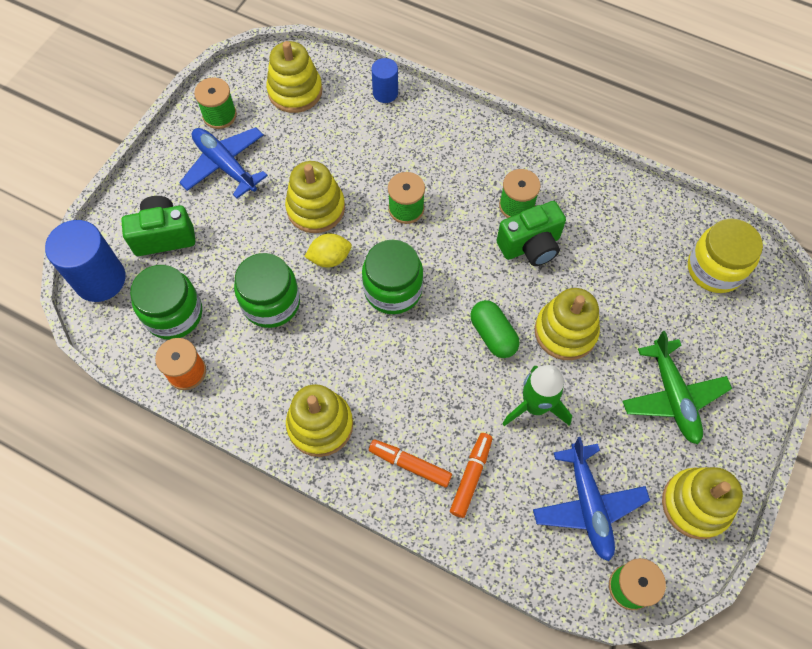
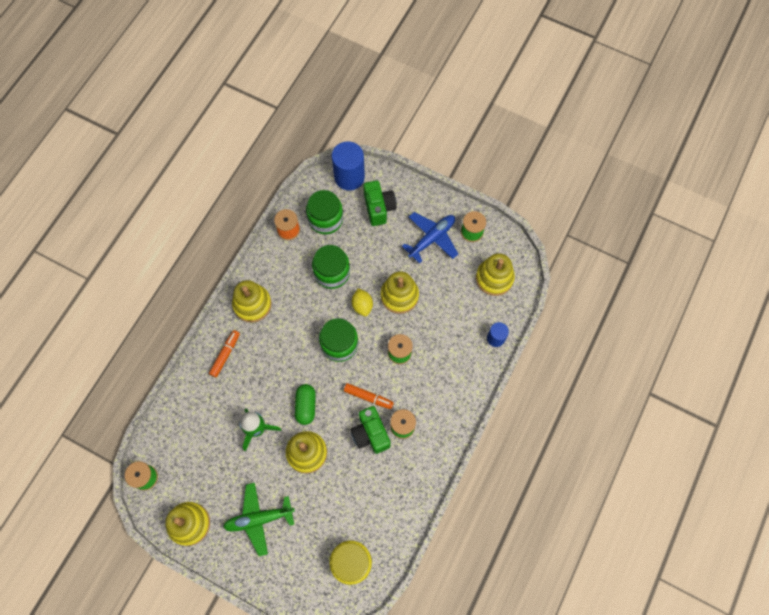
camera: 90 degrees right, 5 degrees up
(471, 476) = (216, 389): orange marker -> orange marker (368, 397)
(493, 335) = (306, 406): green capsule -> green capsule turned 60 degrees counterclockwise
(588, 505) = (194, 457): blue plane -> none

